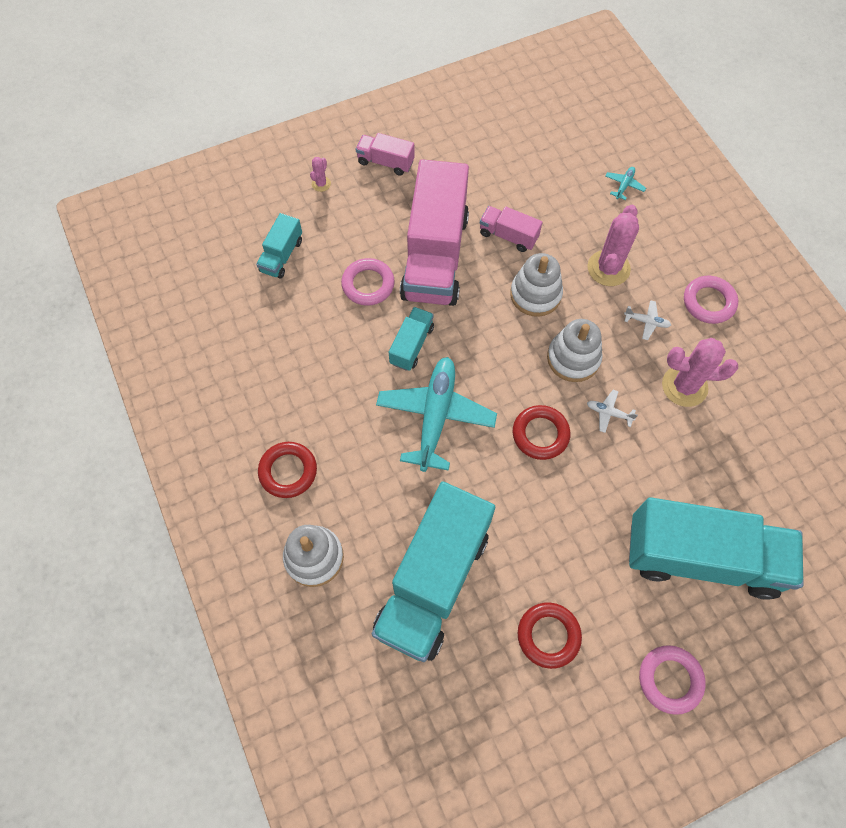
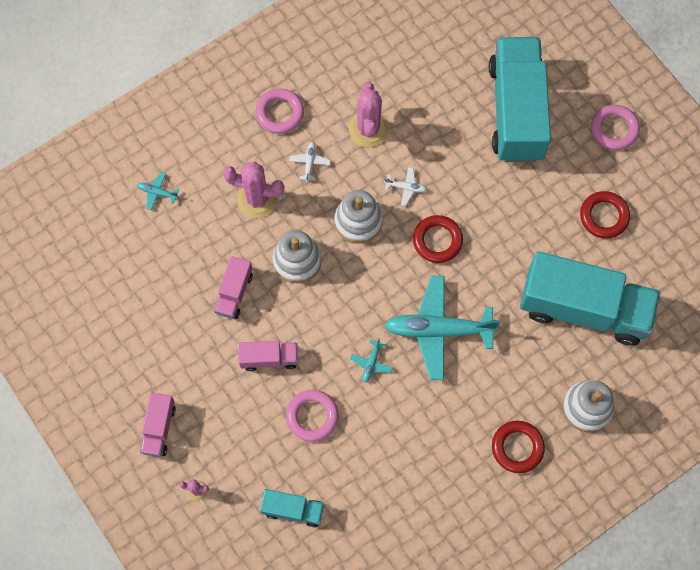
camera: 100 degrees left, 5 degrees up
(411, 345) = (371, 363): turquoise truck -> turquoise plane
(435, 256) = (269, 358): pink truck -> pink truck, size x0.45
(608, 413) = (406, 188): white plane -> white plane turned 90 degrees counterclockwise

